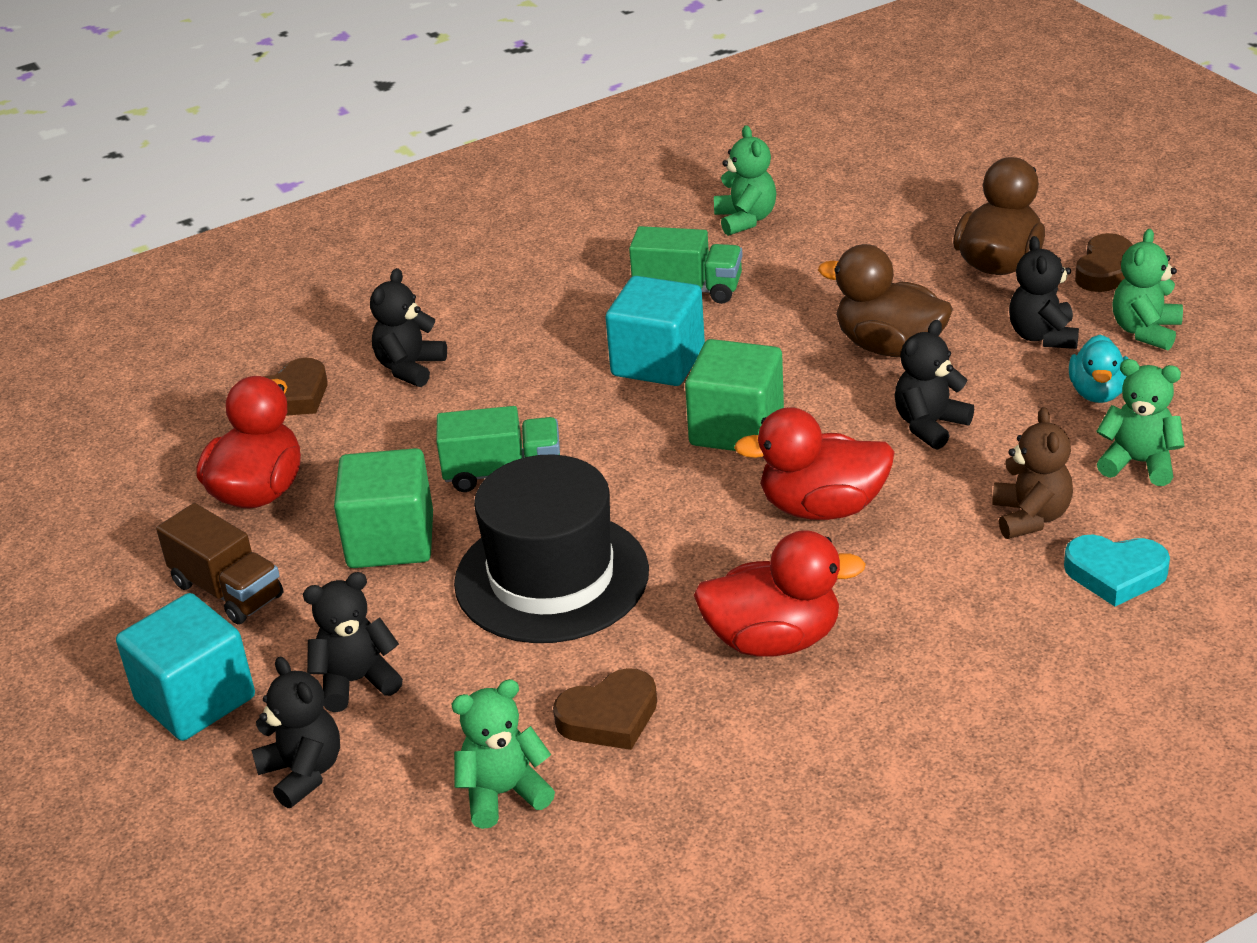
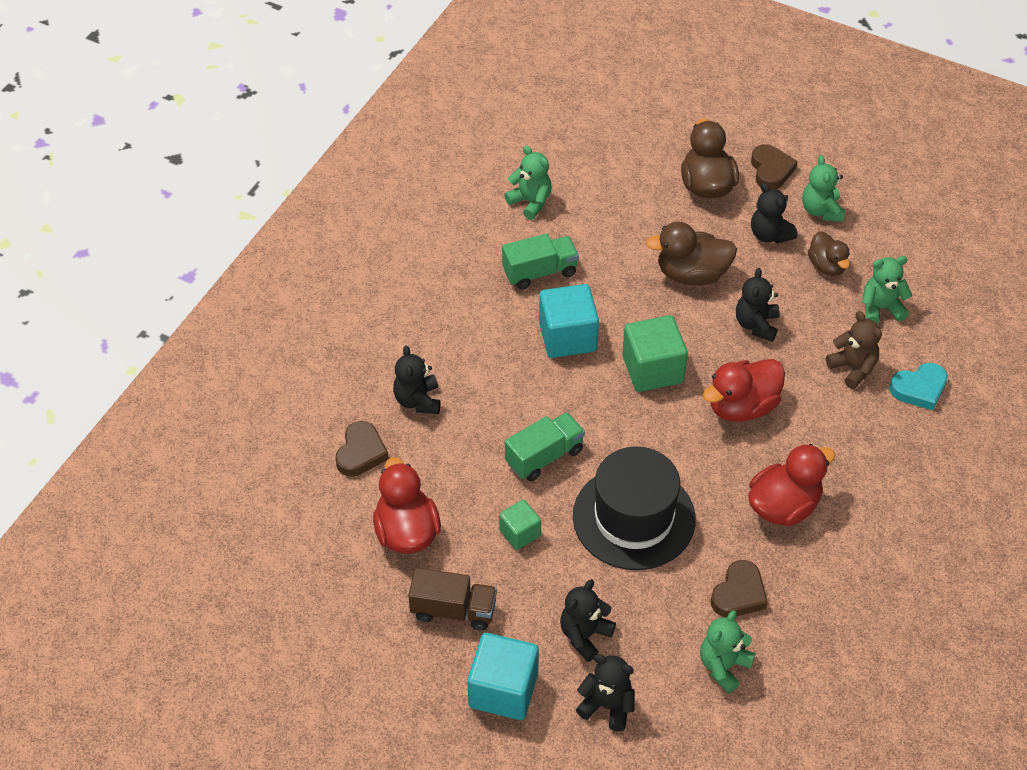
camera: 35 degrees left, 15 degrees up
(390, 540) = (520, 533): green cube -> green cube, size x0.57
(1097, 392) = (827, 266): turquoise duck -> brown duck

